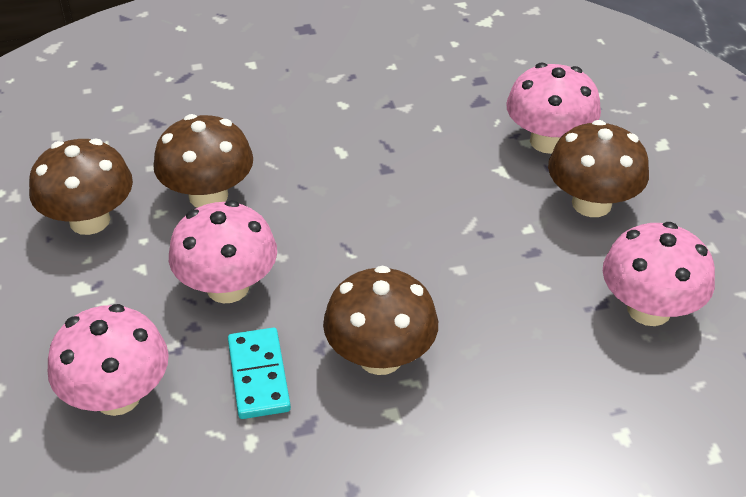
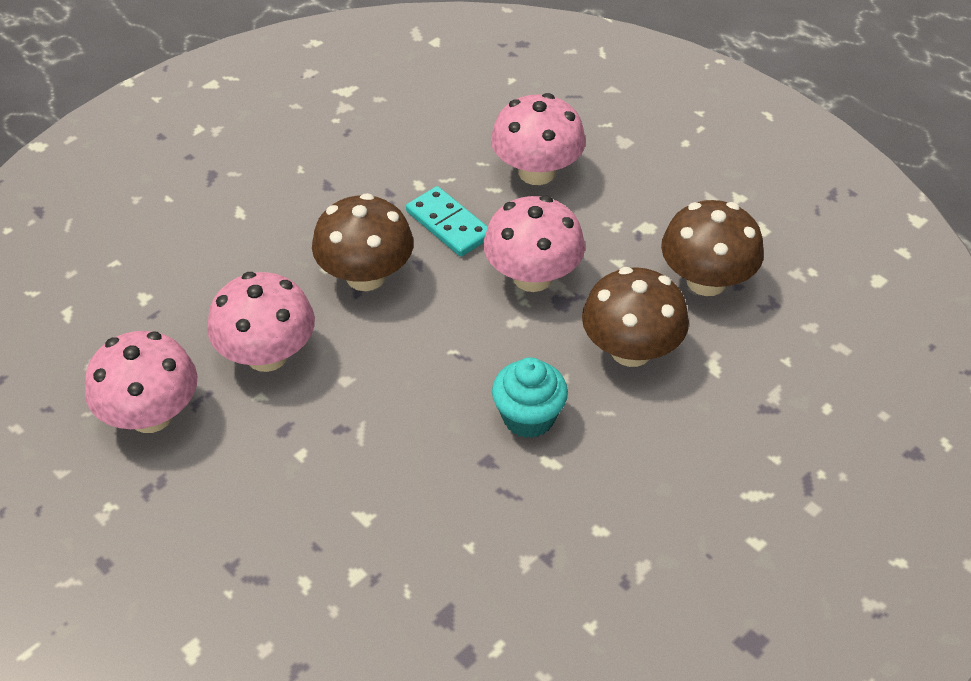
camera: 150 degrees right, 5 degrees up
(331, 183) = (528, 417): none -> turquoise cupcake
(548, 141) = (331, 587): pink mushroom -> pink mushroom (267, 355)
(591, 203) = (247, 516): brown mushroom -> none

